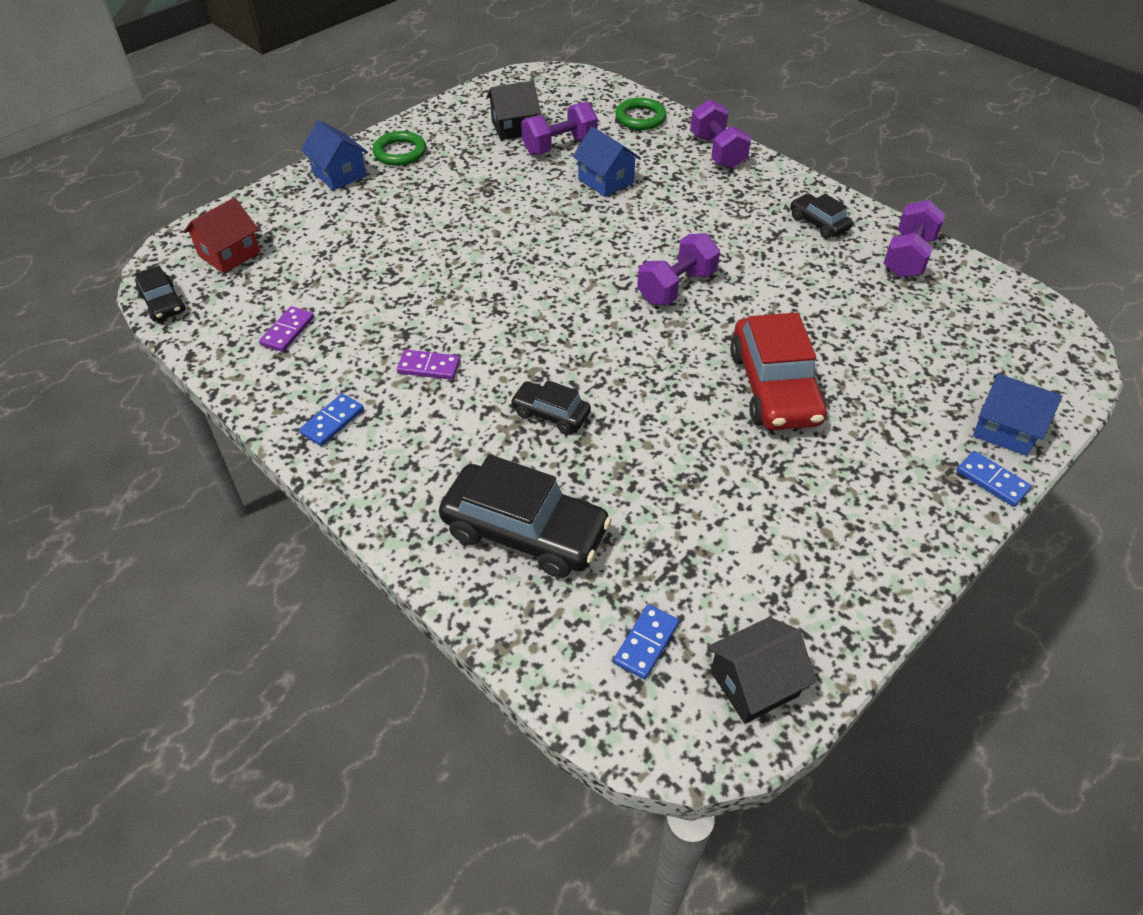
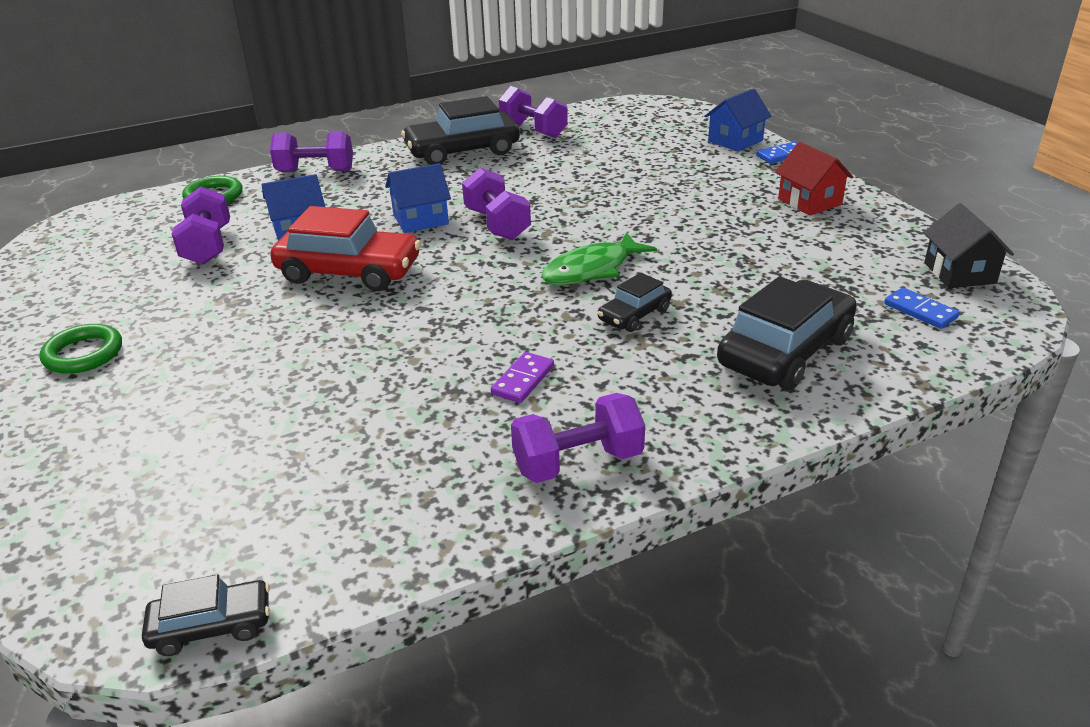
camera: 70 degrees left, 15 degrees down
(229, 254) = (154, 538): red house -> red house (809, 202)
(287, 331) = (382, 488): purple domino -> none
(332, 422) = (578, 462): blue domino -> purple dumbbell
(339, 174) = (72, 410): blue house -> blue house (420, 219)
(514, 128) = (136, 267): black house -> none
(620, 369) = (592, 269): none -> green fish
(774, 387) = (653, 207): red car -> red car (349, 272)
(818, 223) = (462, 151): black car -> black car, size x1.90

